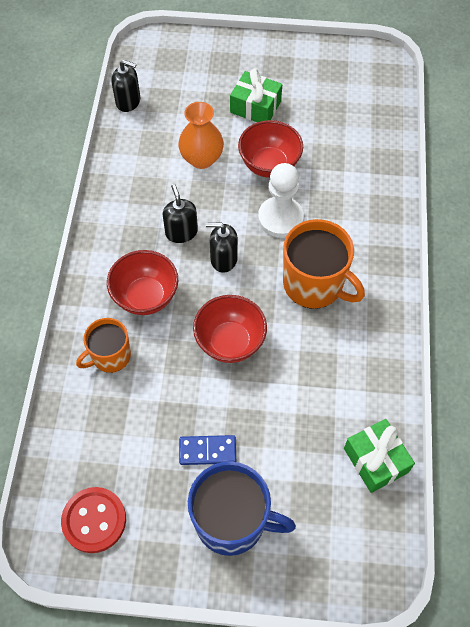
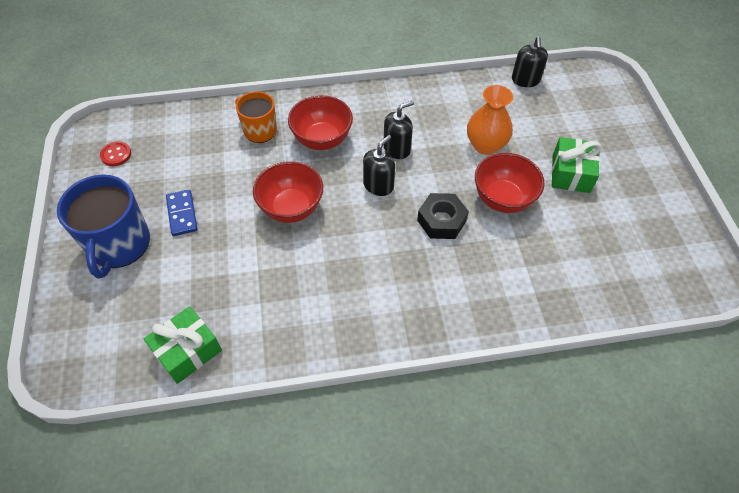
camera: 75 degrees right, 5 degrees down
(94, 520) = (116, 155): red button -> red button, size x0.58
(223, 259) = (378, 185): black soap dispenser -> black soap dispenser turned 45 degrees clockwise
(280, 218) = (441, 220): white pawn -> black nut
(314, 284) = (373, 263): orange mug -> none

